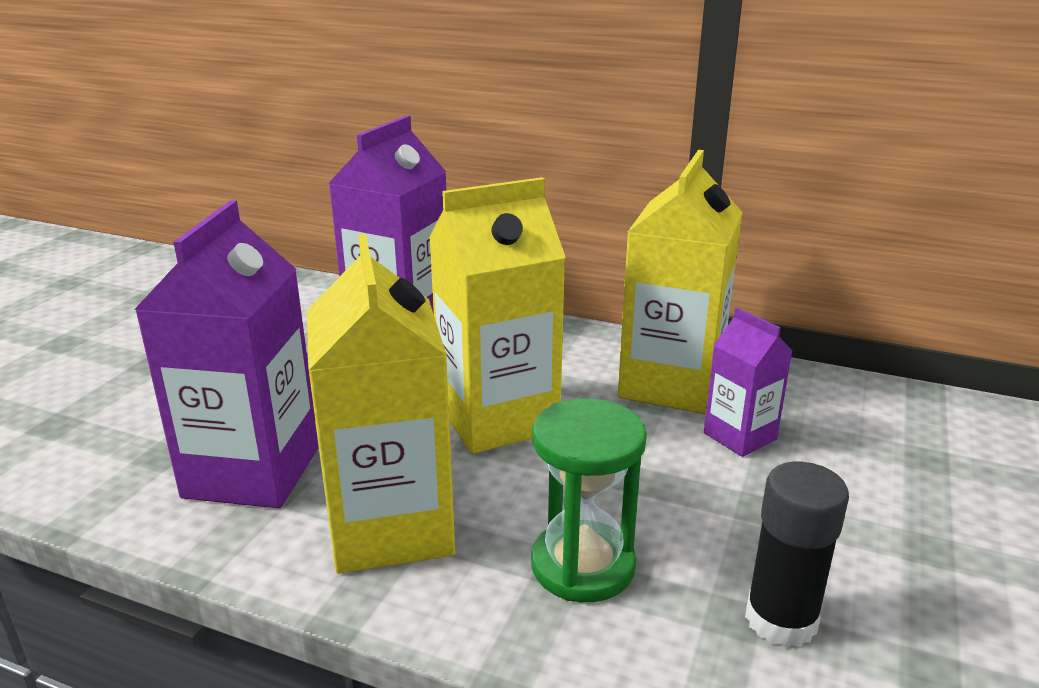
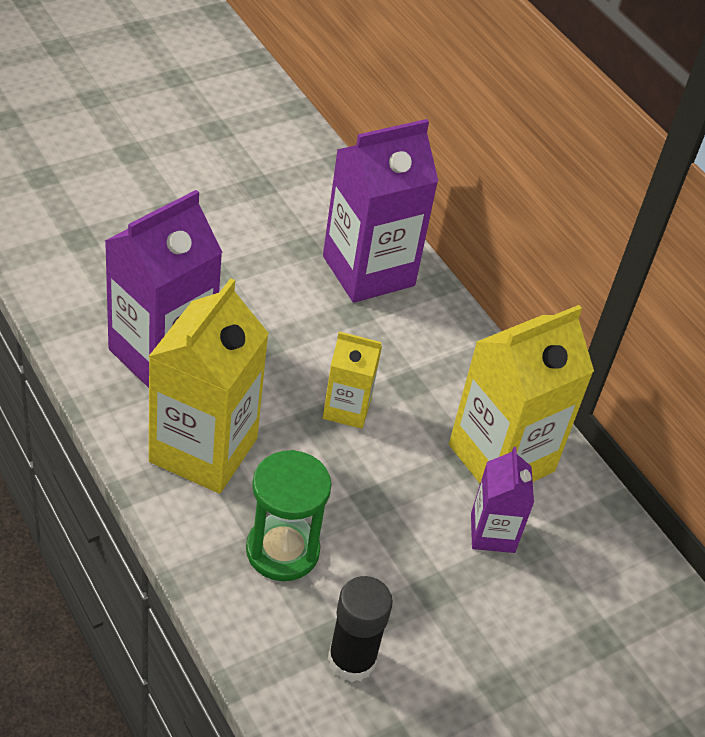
camera: 30 degrees right, 20 degrees up
(497, 419) = (347, 409): yellow carton -> yellow carton, size x0.53

